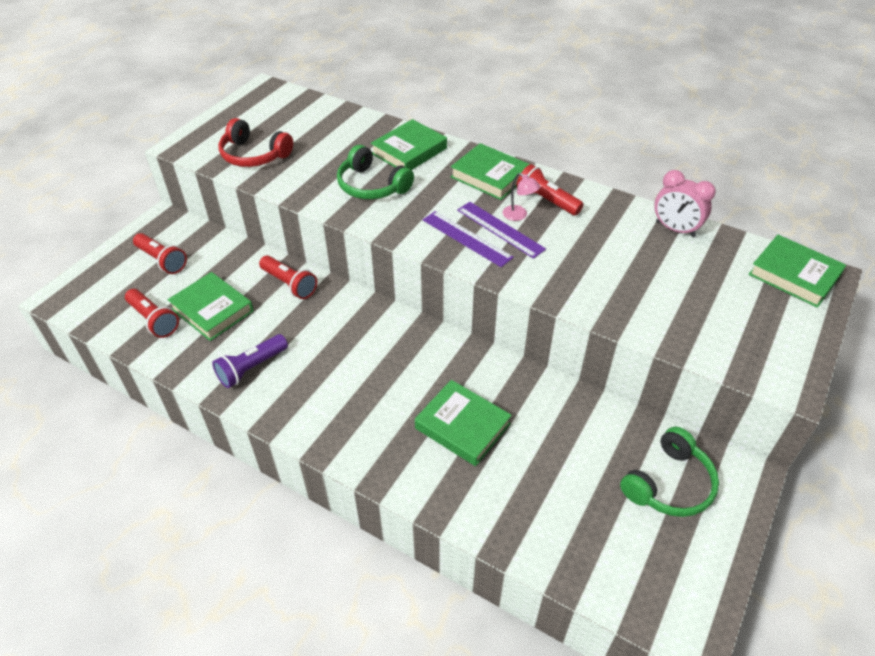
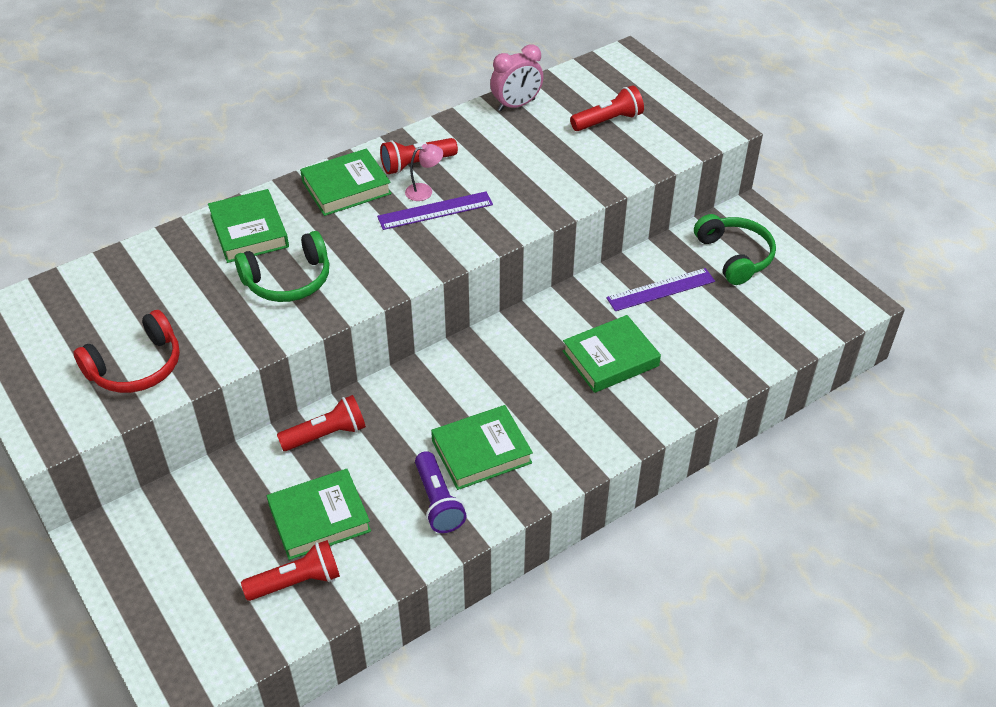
camera: 65 degrees left, 0 degrees up
(162, 260) = (186, 553): red flashlight -> red flashlight (608, 121)
(467, 238) = (431, 238): purple ruler -> purple ruler (660, 289)
(794, 275) = (615, 70): green book -> green book (481, 451)

